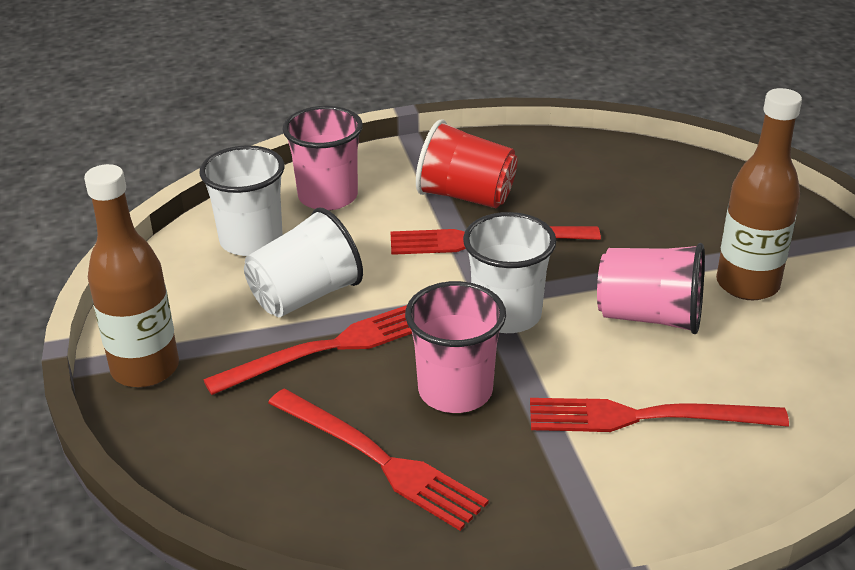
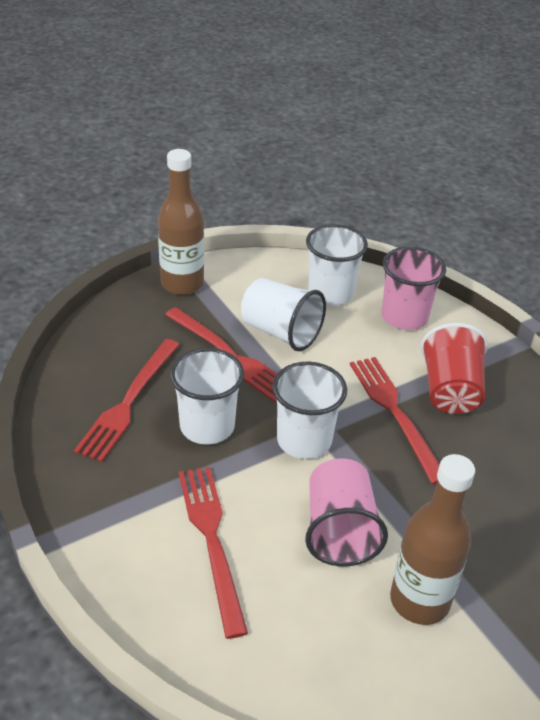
camera: 70 degrees right, 5 degrees up
(455, 391) = (207, 426): pink cup -> white cup

